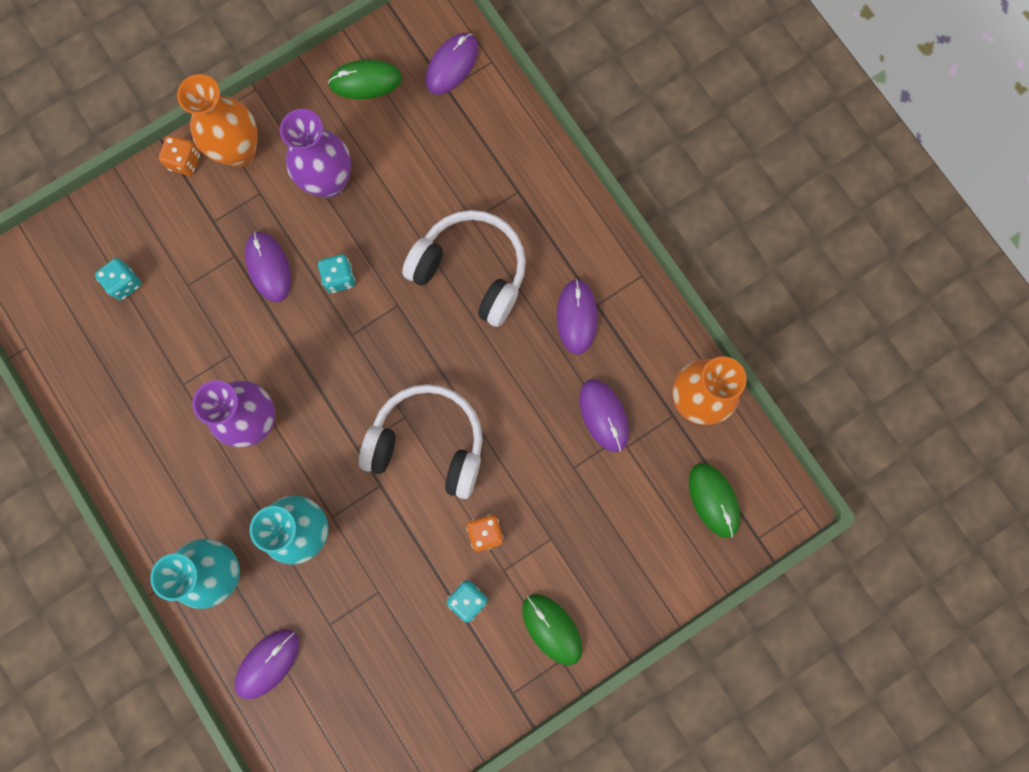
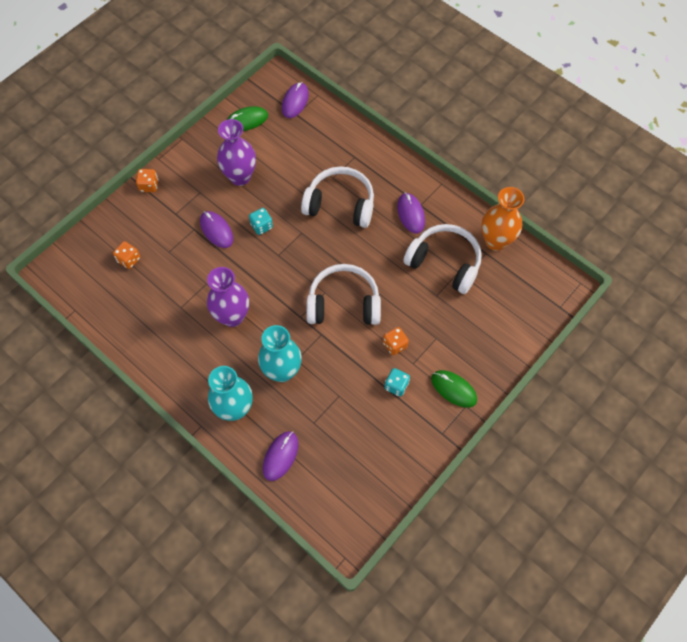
camera: 15 degrees left, 15 degrees down
(124, 283) = (129, 259): turquoise dice -> orange dice
(239, 151) = (181, 173): orange vase -> none
(603, 415) = (444, 262): purple mouse -> white headphones
(713, 500) = (526, 292): green mouse -> none

